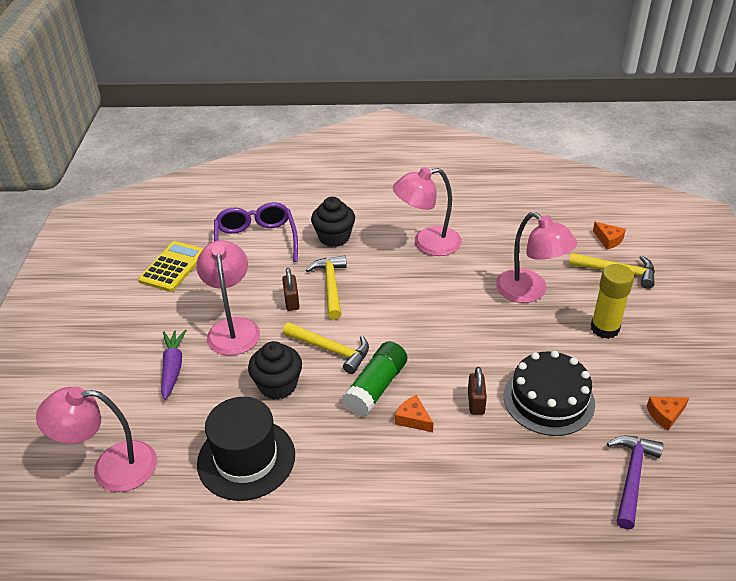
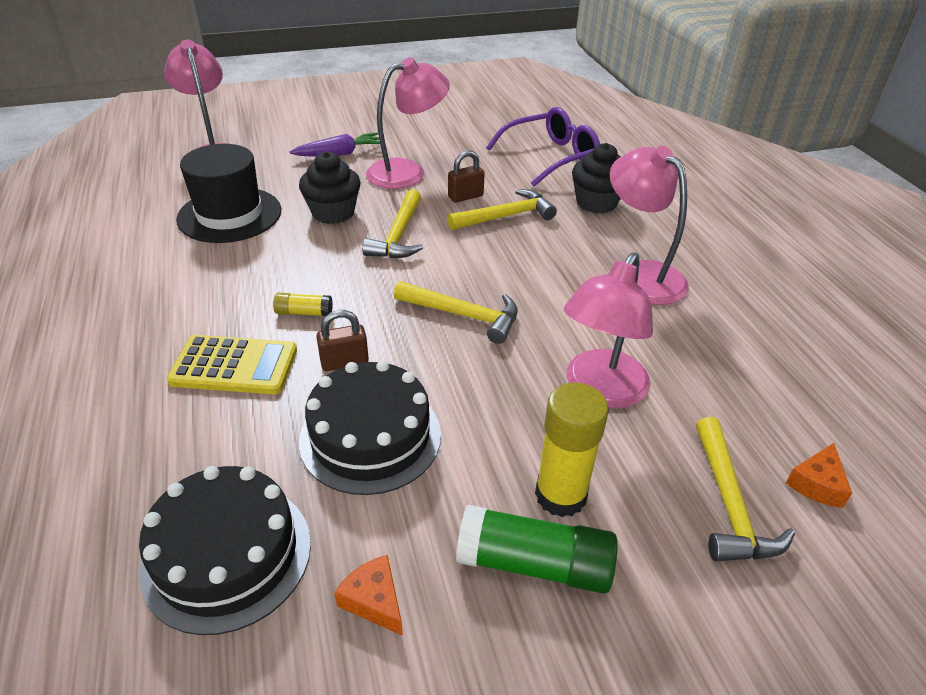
camera: 70 degrees right, 0 degrees up
(173, 267) = (480, 124): yellow calculator -> yellow calculator (234, 366)
(376, 387) = (348, 276): green glue stick -> green glue stick (534, 563)
(413, 419) = (304, 312): orange cheese -> yellow glue stick
(443, 334) = (464, 315): none -> yellow hammer
(632, 477) = (227, 555): purple hammer -> black cake

